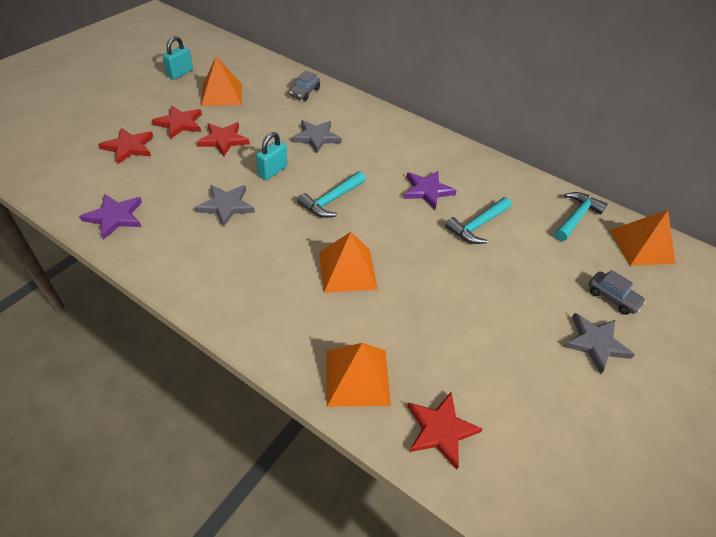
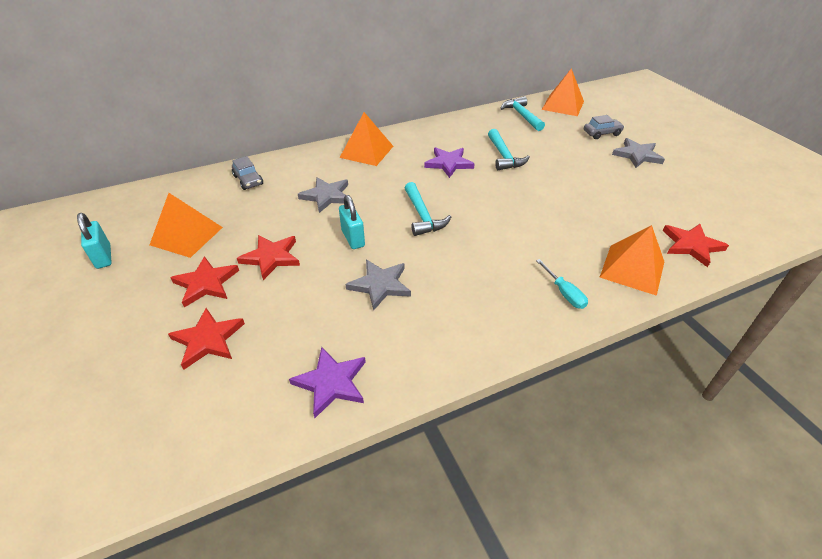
camera: 55 degrees left, 5 degrees down
(285, 327) = (564, 293): none -> turquoise screwdriver
(347, 270) = (515, 236): orange pyramid -> orange pyramid (366, 151)

